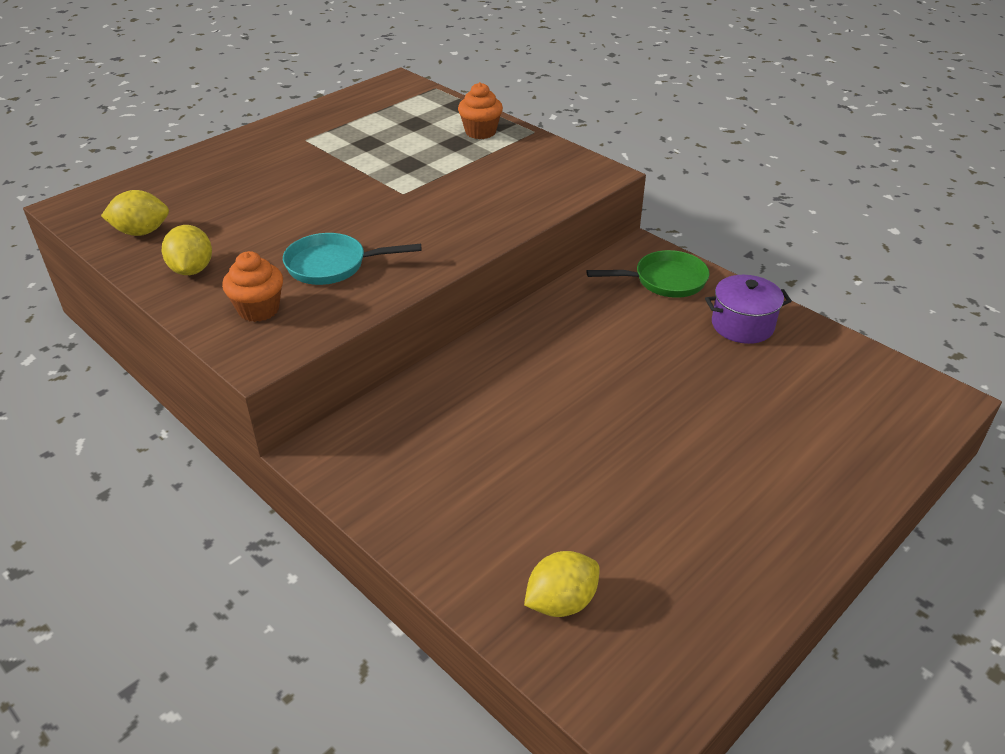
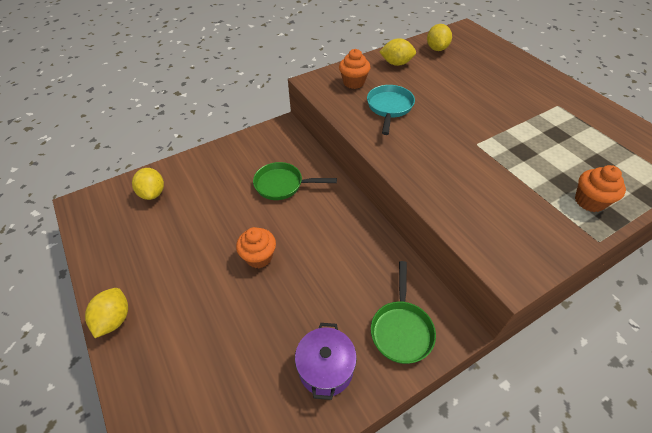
camera: 105 degrees right, 10 degrees up
(478, 419) = (282, 185): none -> green pan
(631, 411) = (259, 257): none -> orange cupcake
(816, 537) = (114, 319): none -> yellow lemon

